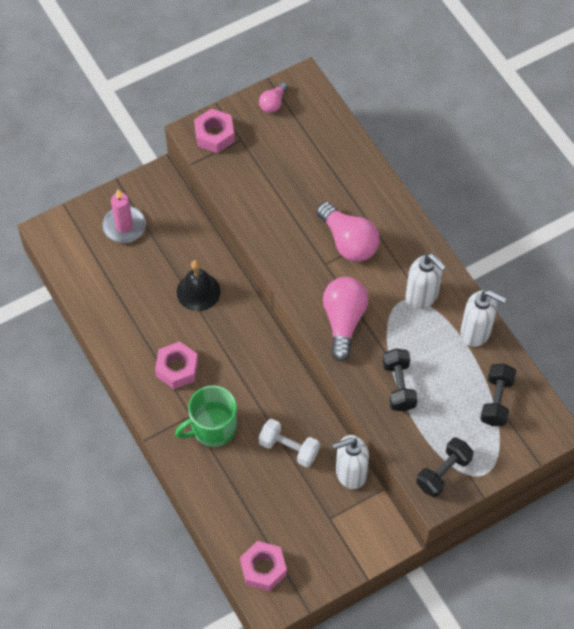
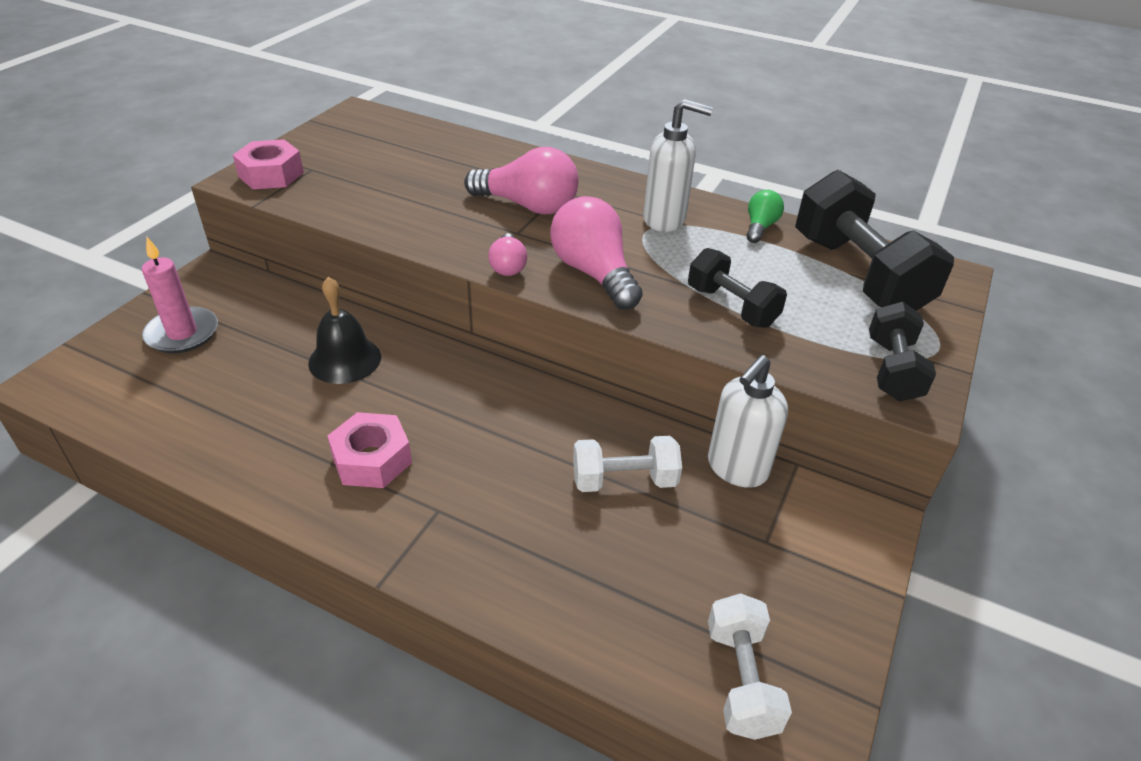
camera: 35 degrees left, 20 degrees down
(212, 428) = (486, 510): green mug -> none
(263, 569) = (741, 679): pink nut -> white dumbbell
(273, 103) = (332, 134): pink light bulb -> pink light bulb (508, 266)
(476, 332) = (760, 227): white soap dispenser -> green light bulb
(496, 401) = (858, 274): black dumbbell -> black dumbbell, size x1.77

